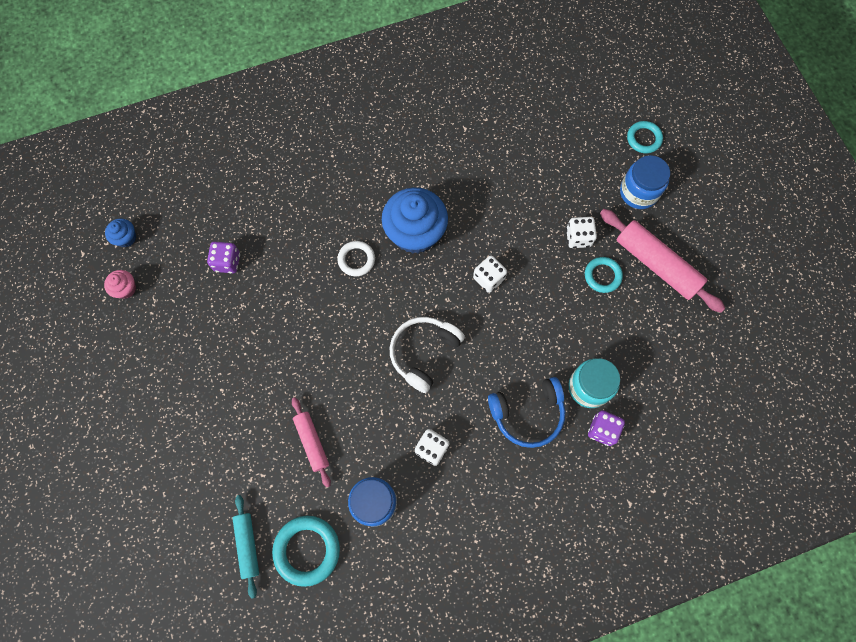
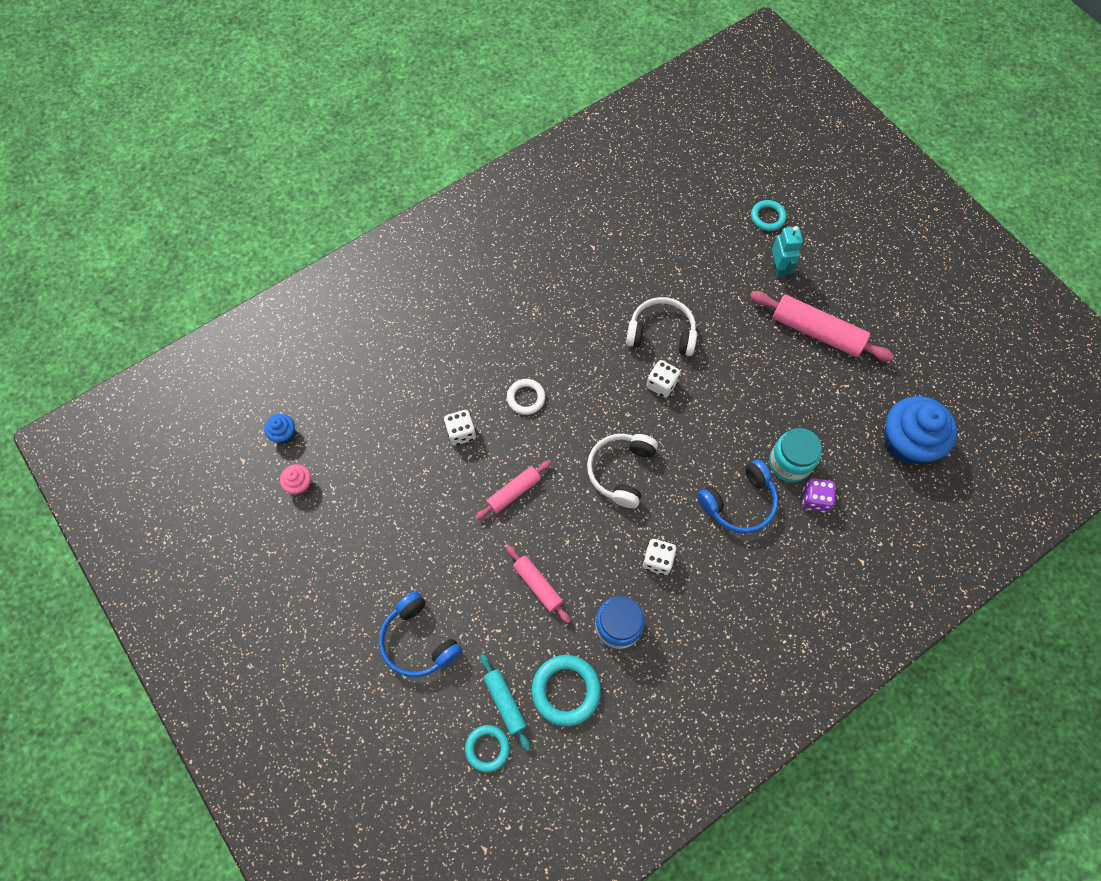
camera: 15 degrees left, 5 degrees down
(187, 465) = (418, 641): none -> blue headphones
(227, 262) = (396, 432): purple dice -> none
(317, 347) = (513, 492): none -> pink rolling pin
(415, 233) = (576, 358): blue cupcake -> blue cupcake (907, 442)
(504, 228) = (661, 333): none -> white headphones
(578, 237) = (735, 325): white dice -> white dice (461, 432)
(602, 276) = (769, 355): turquoise ring -> turquoise ring (487, 748)
(638, 192) = (778, 268): blue jar -> turquoise robot

